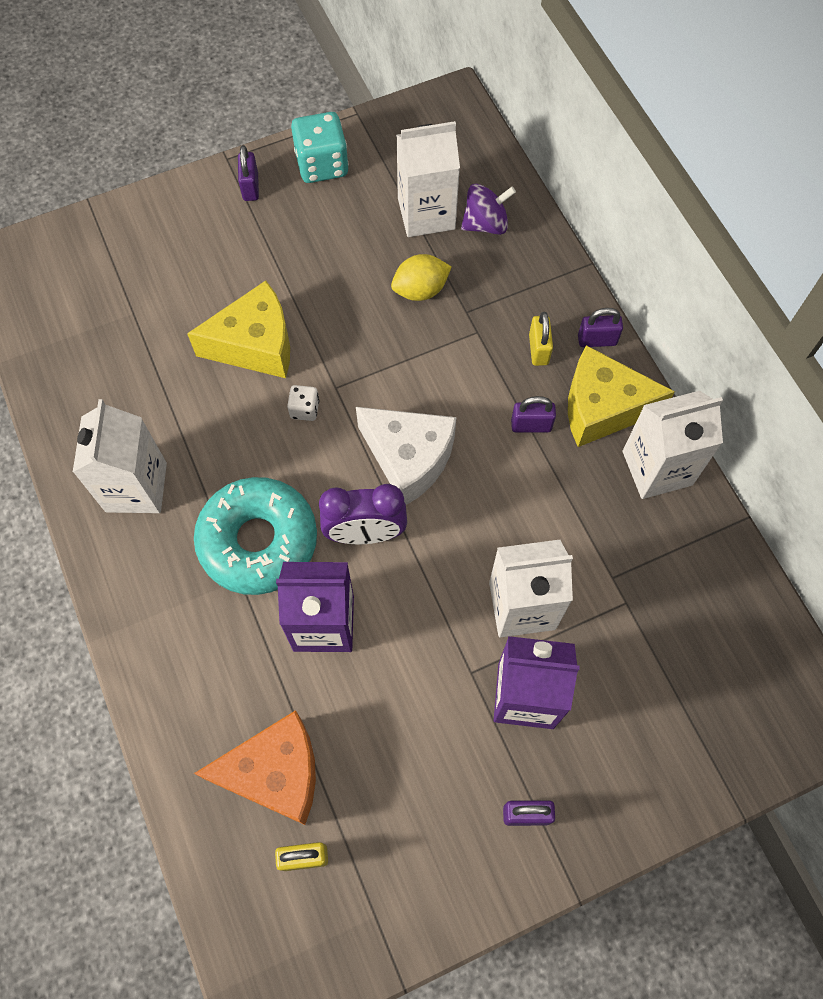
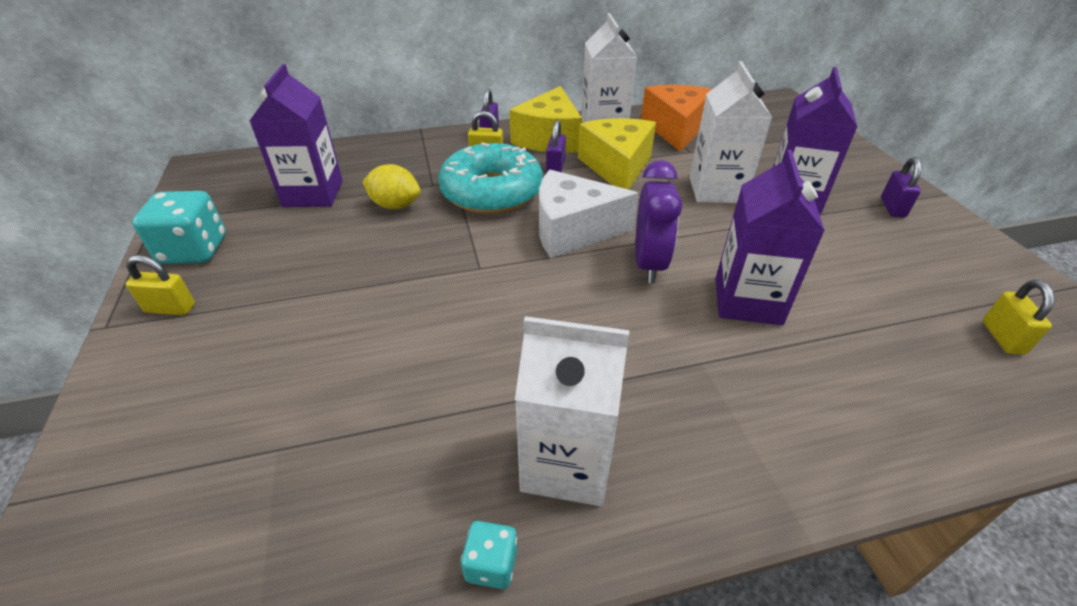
camera: 80 degrees left, 25 degrees down
(65, 455) = (491, 564): none -> turquoise dice
(250, 187) = (170, 308): purple padlock -> yellow padlock
(255, 345) = (398, 323): yellow cheese -> yellow cheese (617, 167)
(258, 541) = (654, 342): turquoise donut -> turquoise donut (492, 192)
(275, 773) = (924, 351): orange cheese -> orange cheese (675, 129)
(304, 409) = (498, 291): white dice -> none
(409, 458) = (572, 230): white cheese -> white cheese turned 135 degrees counterclockwise
(420, 290) = (395, 205): yellow lemon -> yellow lemon turned 60 degrees counterclockwise
(426, 214) = (313, 193): white carton -> purple carton
(485, 224) = (349, 166): purple spinning top -> none

